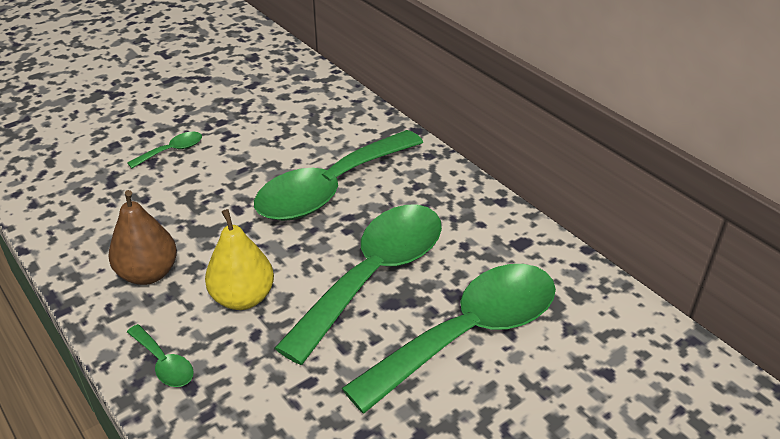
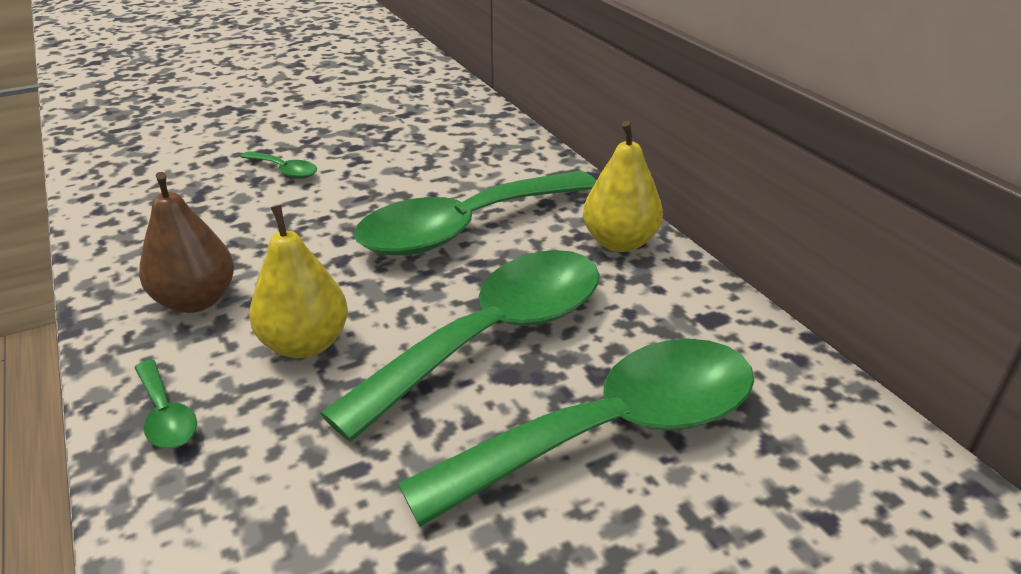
camera: 10 degrees right, 5 degrees down
(172, 151) = (285, 171): green spoon -> green spoon turned 60 degrees clockwise
(447, 188) = (619, 242): none -> yellow pear

